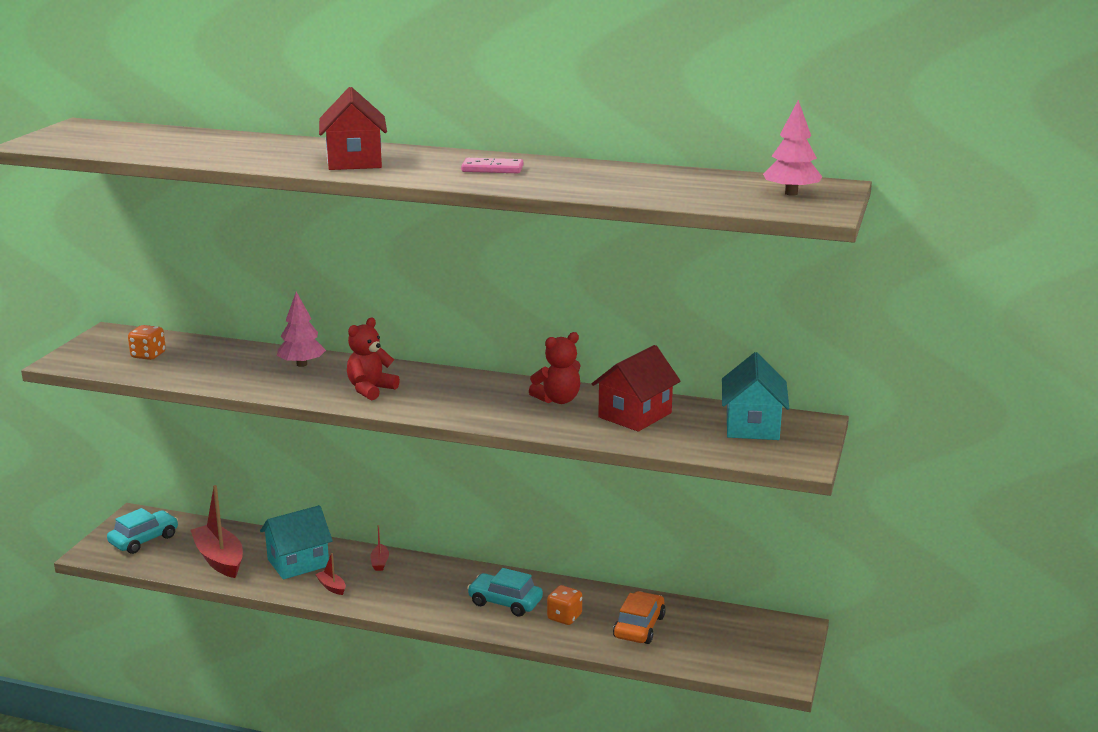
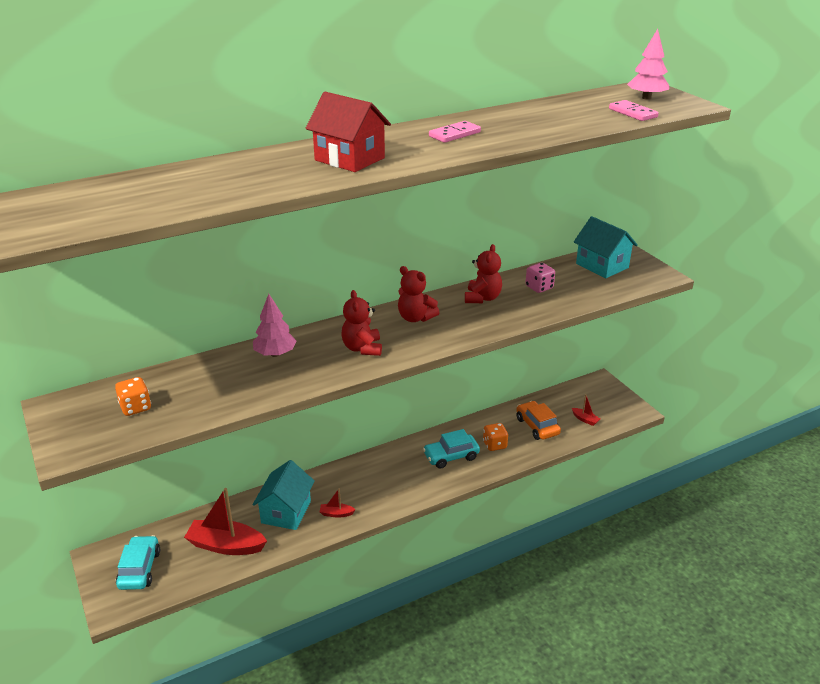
camera: 45 degrees left, 10 degrees up
(380, 562) = (338, 478): red boat -> red boat (585, 419)
(463, 388) = (415, 318): none -> red teddy bear
(635, 415) = (539, 287): red house -> pink dice
(722, 200) = (632, 113): none -> pink domino

